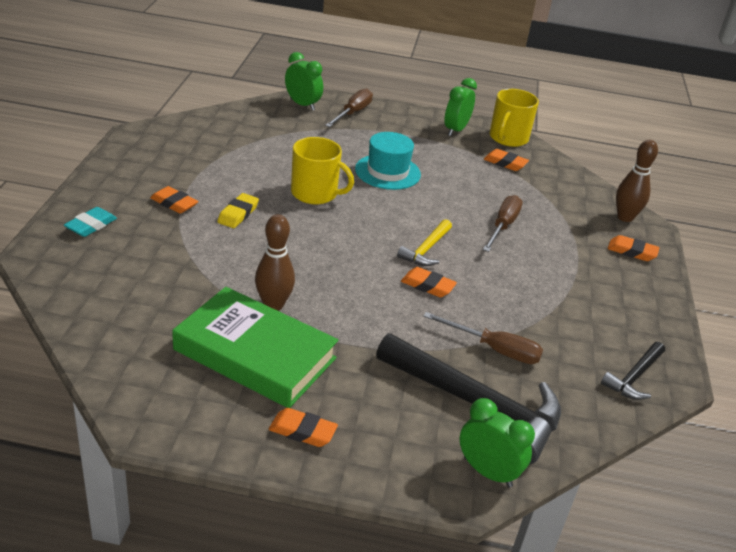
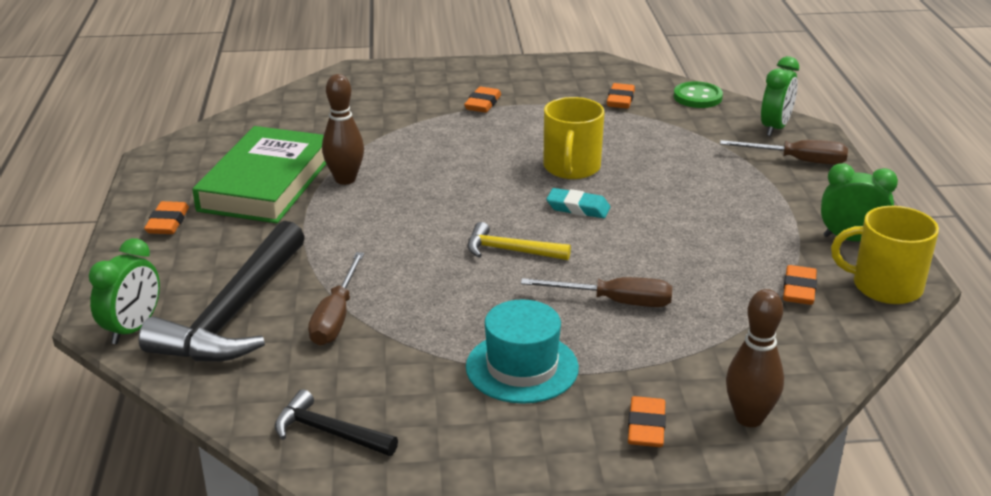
camera: 80 degrees right, 5 degrees down
(91, 225) = (415, 79): turquoise eraser -> turquoise eraser (578, 208)
(235, 114) = (697, 97): none -> green button
(238, 214) = (491, 136): yellow eraser -> none
(387, 172) = (669, 204): turquoise hat -> turquoise hat (522, 367)
(427, 286) = (434, 260): orange eraser -> orange eraser (620, 100)

